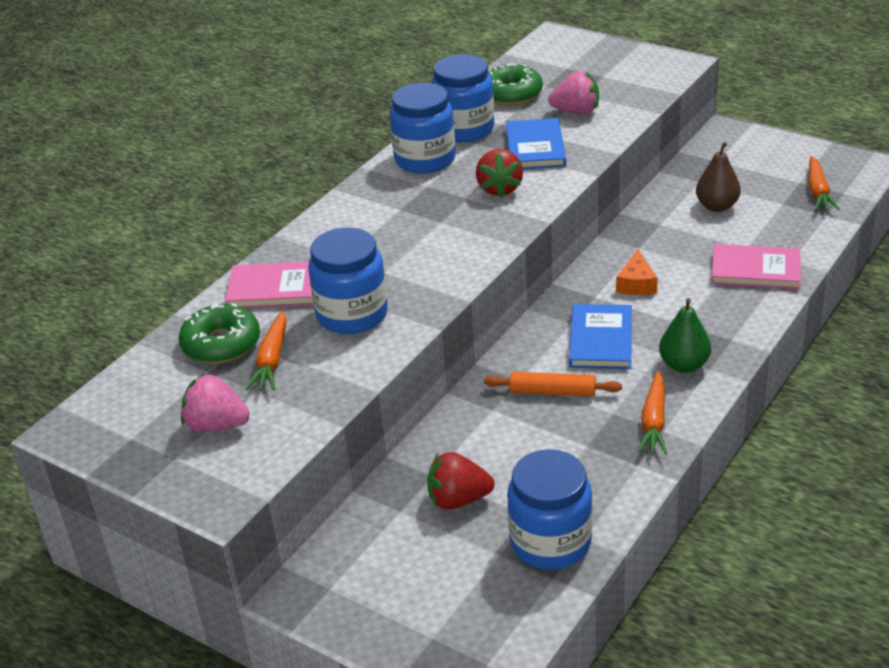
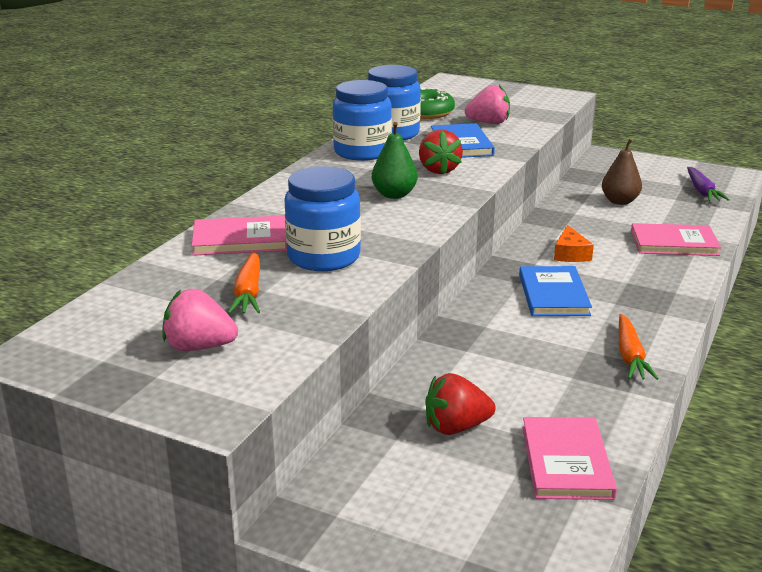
camera: 10 degrees left, 10 degrees down
(221, 344) = (192, 281): green donut -> none
(550, 542) = (566, 462): blue jar -> pink book
(552, 392) = (521, 335): orange rolling pin -> none
(684, 365) = (640, 312): green pear -> green pear (394, 195)
(818, 191) = (702, 191): orange carrot -> purple carrot

